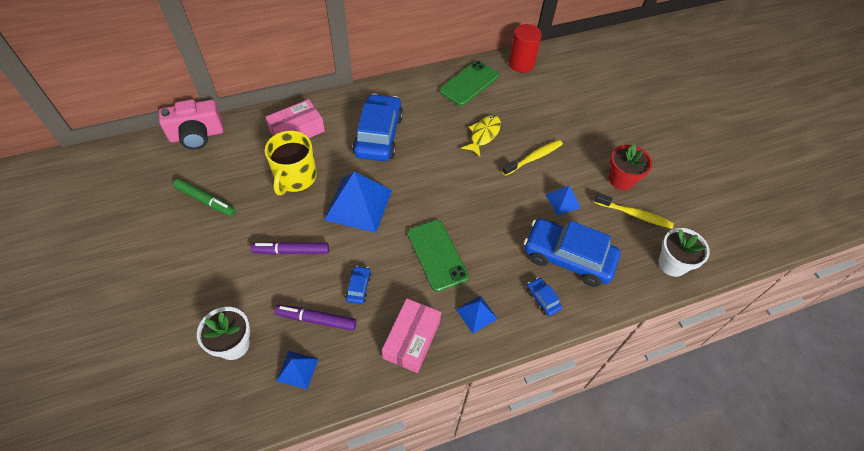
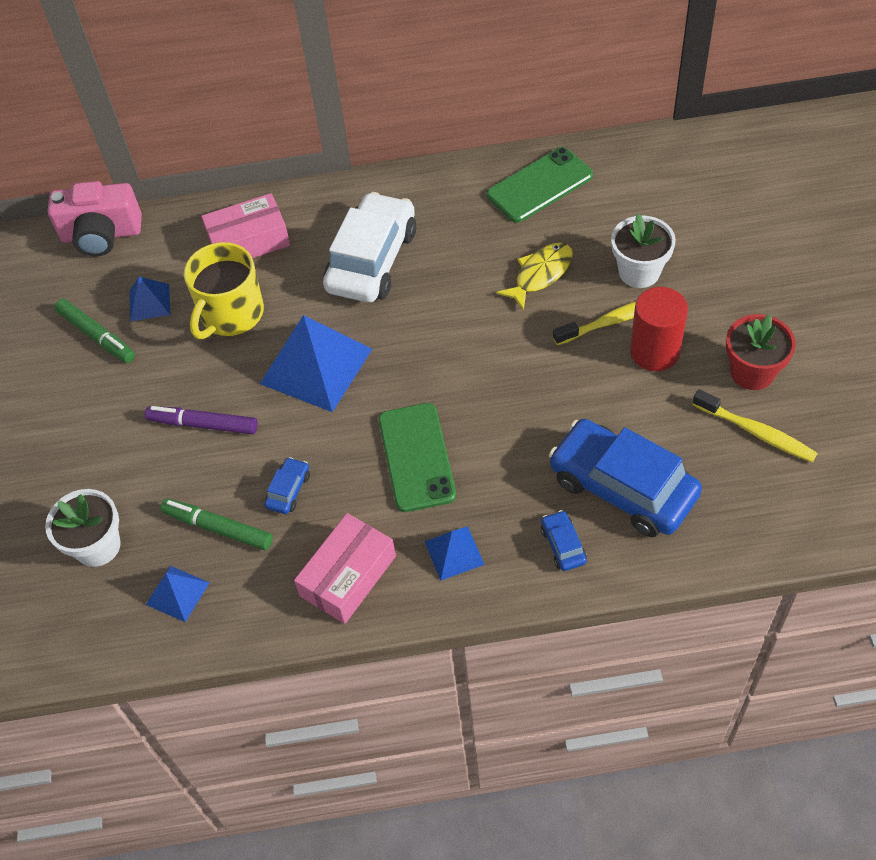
camera: 20 degrees right, 0 degrees up
(316, 320) = (218, 528): purple marker -> green marker
(378, 135) = (372, 260): blue car -> white car
(521, 64) = (638, 158): red cylinder -> red cylinder (654, 352)
(563, 201) = (641, 396): blue pyramid -> blue pyramid (149, 302)
(672, 264) = (795, 519): white flower pot -> white flower pot (639, 272)

